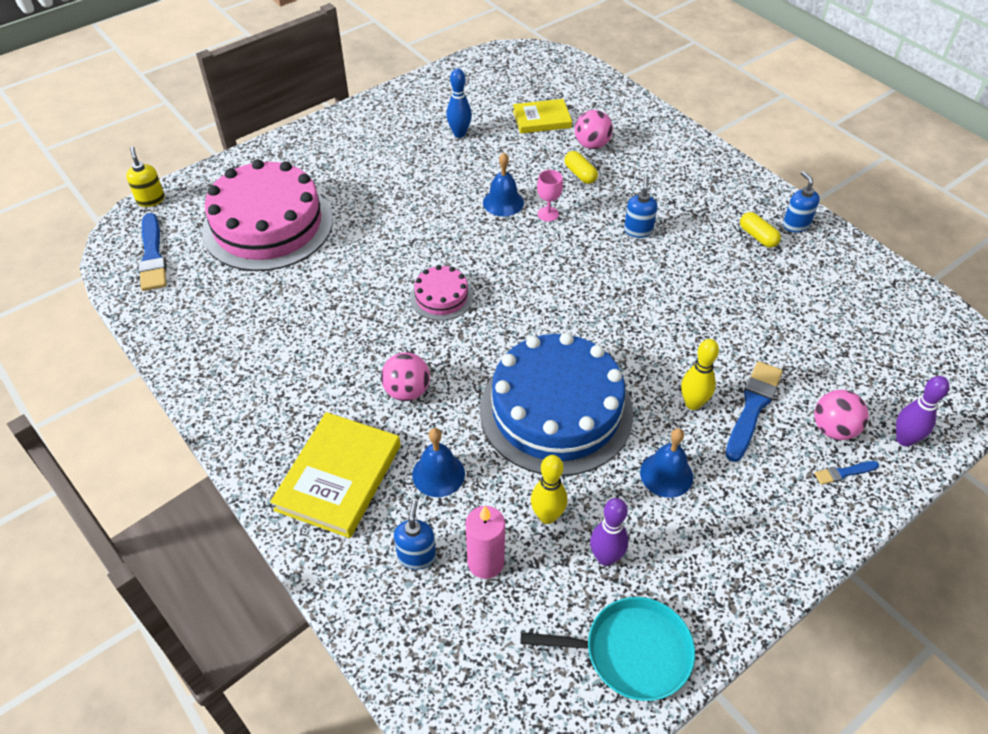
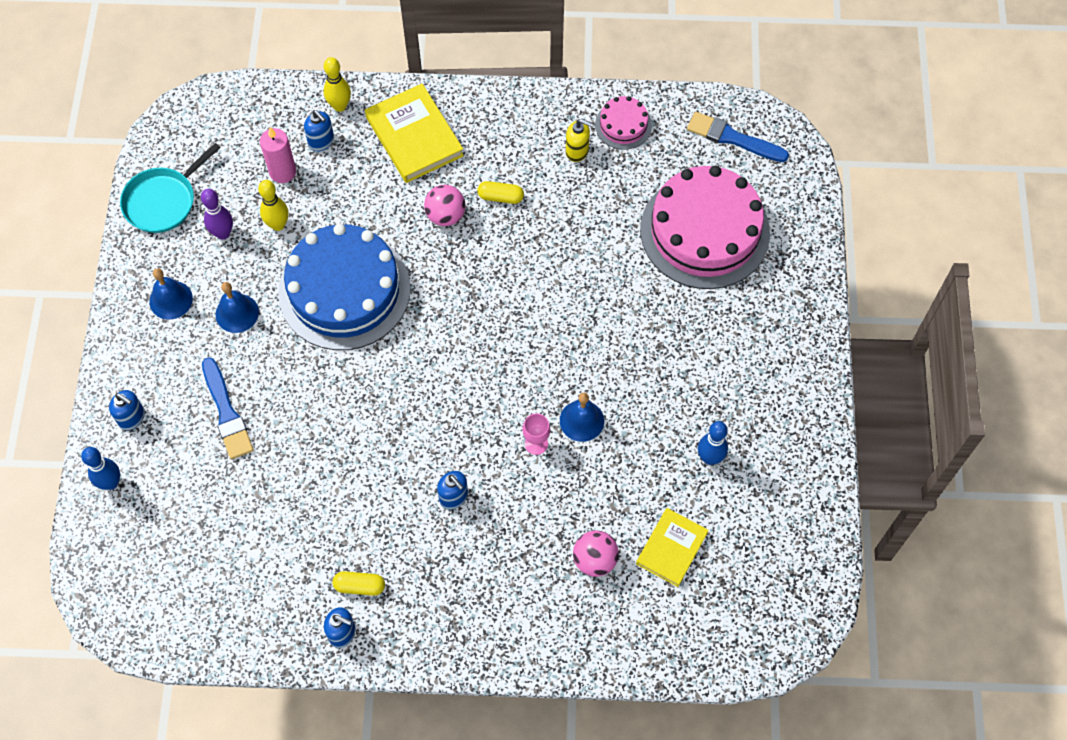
camera: 130 degrees right, 15 degrees up
(151, 199) = (811, 169): yellow soap dispenser -> yellow soap dispenser (577, 151)
(438, 474) = (364, 189): blue bell -> blue bell (171, 300)
(441, 297) = (513, 296): pink cake -> pink cake (623, 125)
(580, 174) = (563, 513): yellow capsule -> yellow capsule (500, 197)
(693, 403) = (267, 378): yellow bowling pin -> yellow bowling pin (340, 106)
(833, 429) = (162, 446): pink ball -> none
(844, 473) = (132, 418): blue brush -> blue soap dispenser
(904, 439) = (111, 483): purple bowling pin -> blue bowling pin

